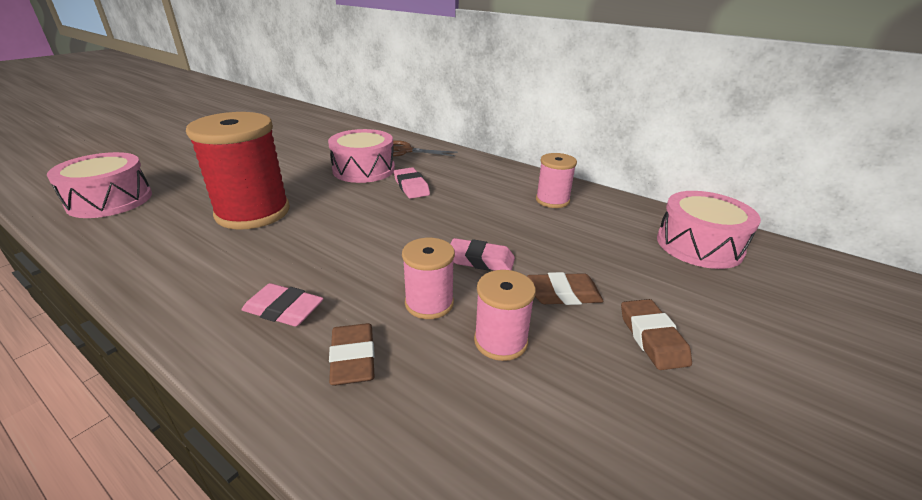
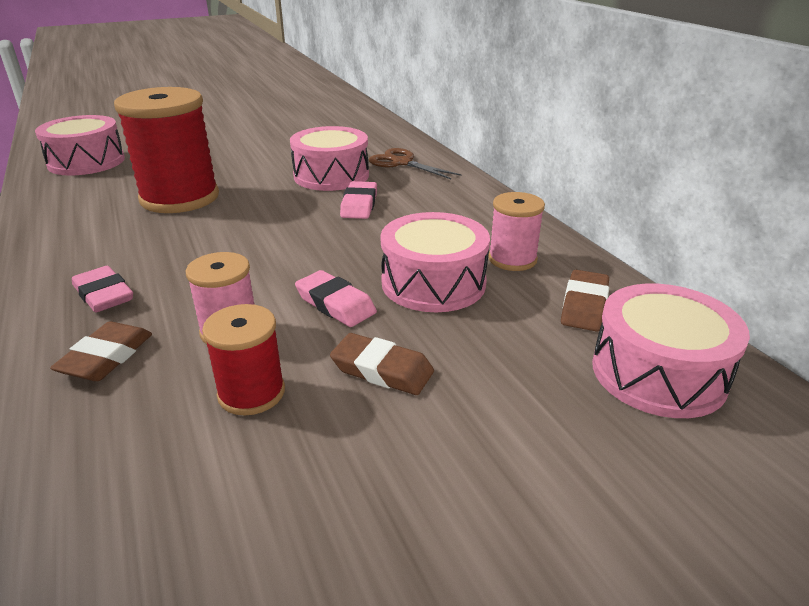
camera: 30 degrees right, 0 degrees up
(500, 341) = (251, 393): pink spool -> red spool
(525, 228) = (433, 283): none -> pink drum
(652, 338) = (425, 457): brown eraser -> brown eraser (584, 306)

